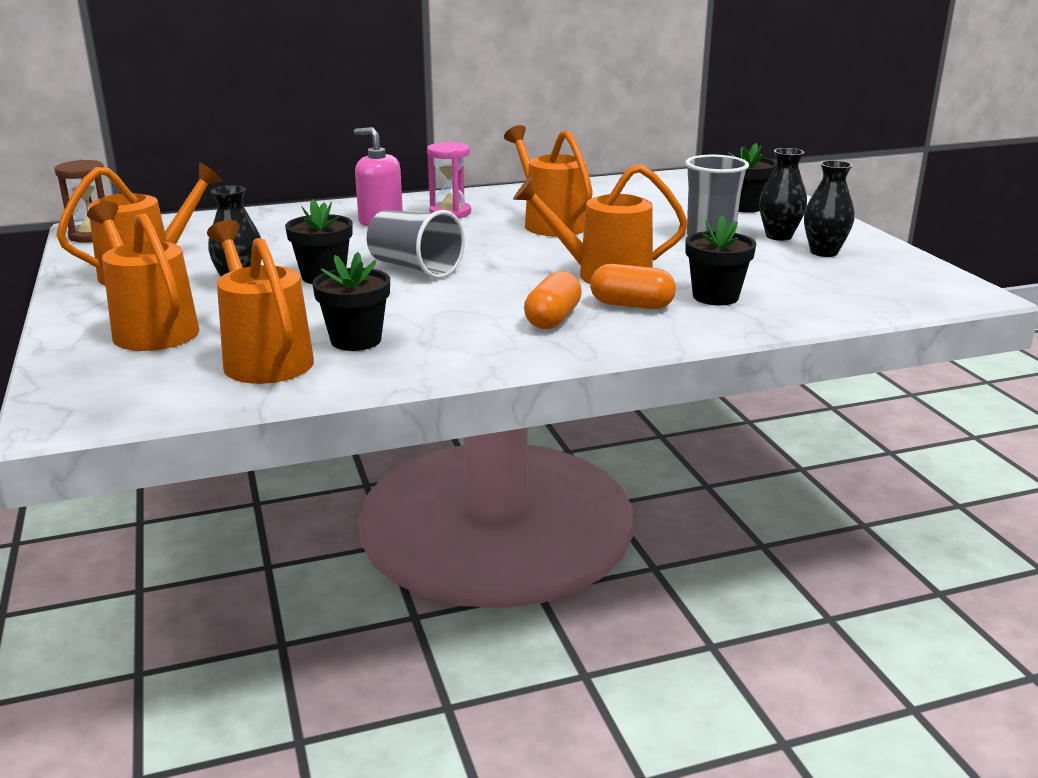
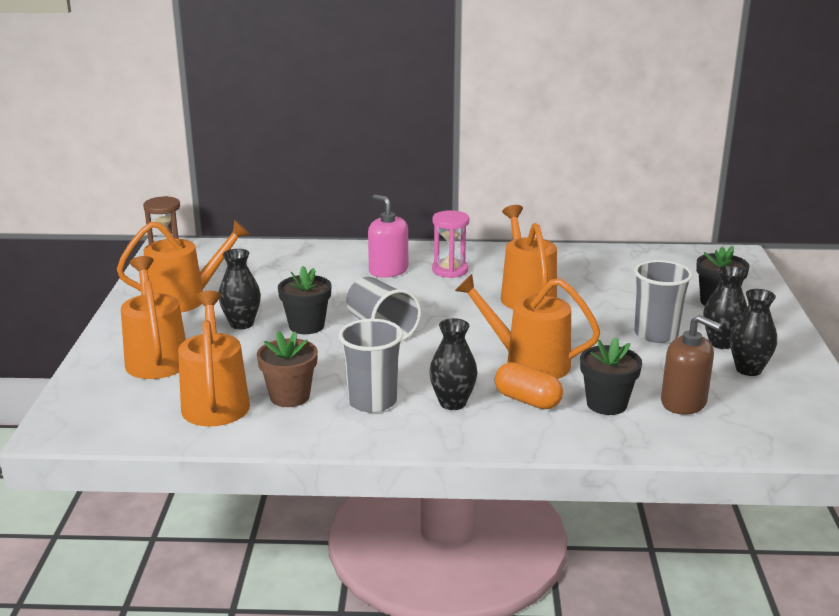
camera: 20 degrees right, 0 degrees up
(356, 340) = (290, 396): black flower pot -> brown flower pot
(460, 330) = (372, 401): none -> grey cup
(552, 319) = (452, 403): orange capsule -> black vase
(789, 285) = (684, 402): none -> brown soap dispenser

